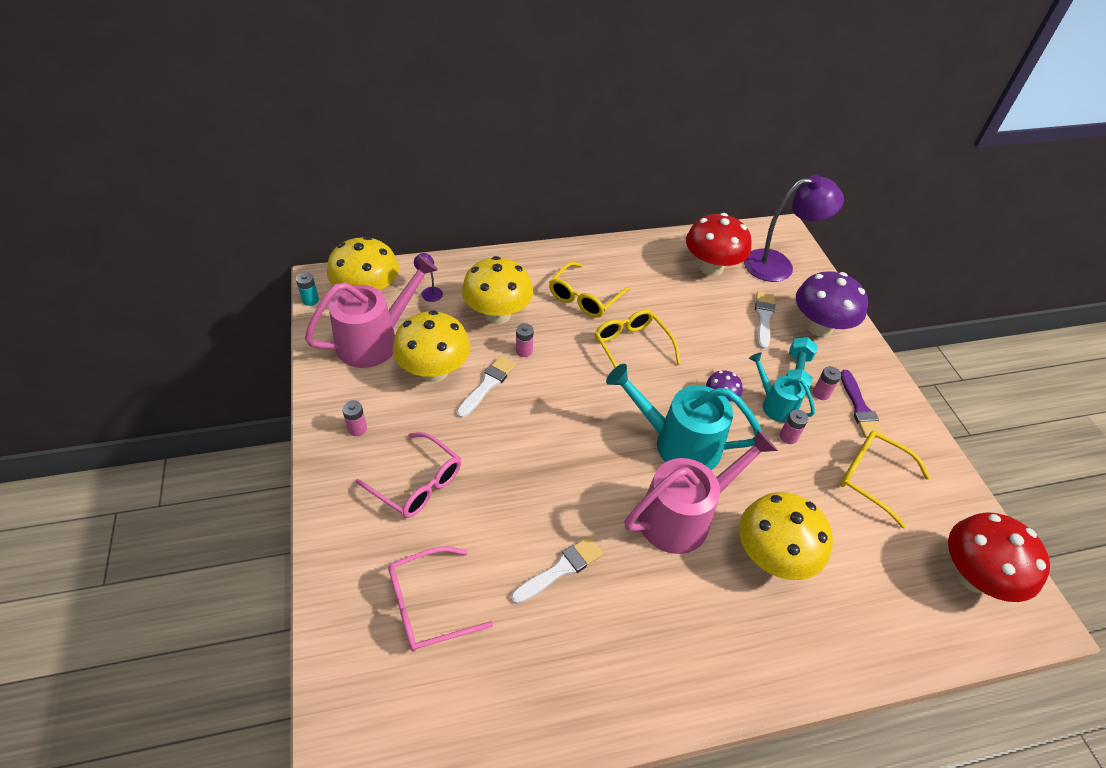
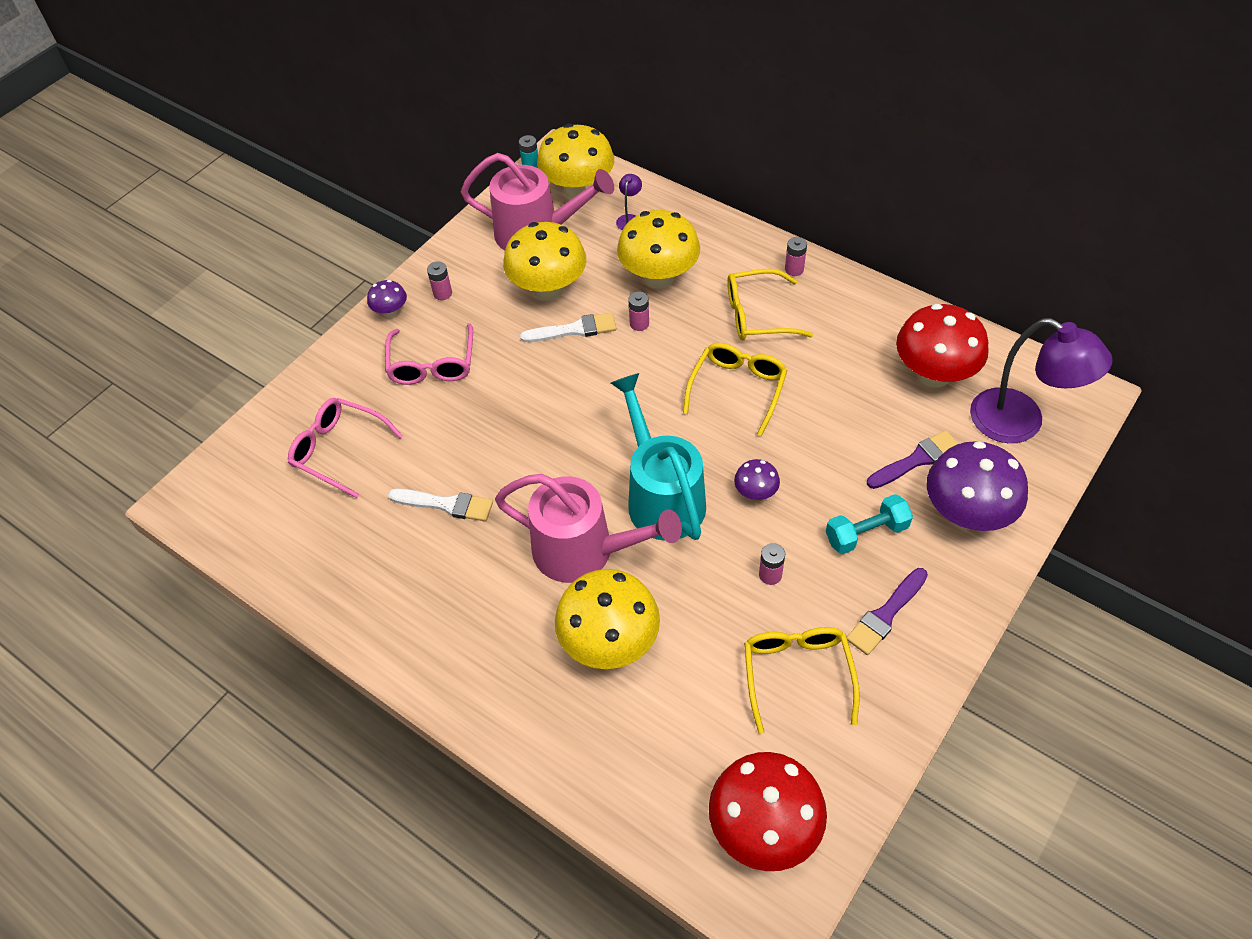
camera: 55 degrees right, 5 degrees up
(331, 472) = (391, 311): none -> purple mushroom
(763, 317) = (916, 460): white brush -> purple brush
(774, 404) = (800, 540): turquoise watering can -> none
(821, 393) = (865, 569): pink battery -> pink battery (794, 269)

